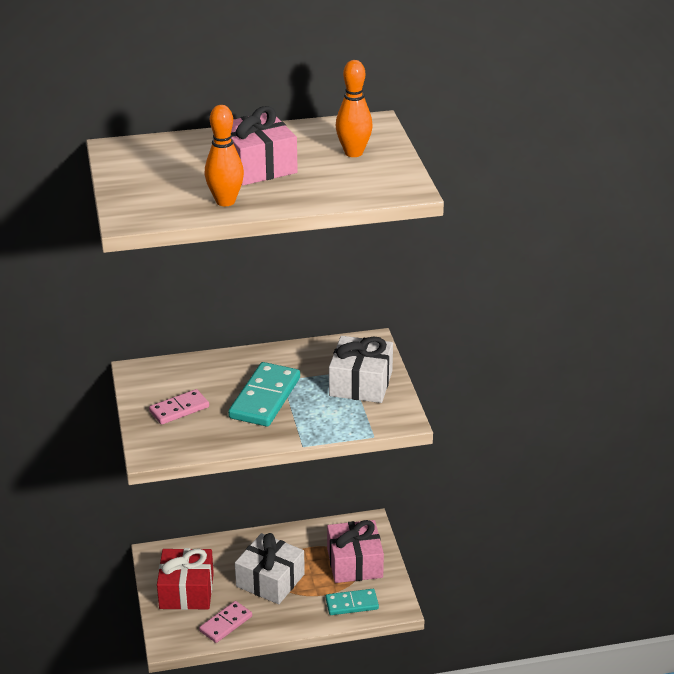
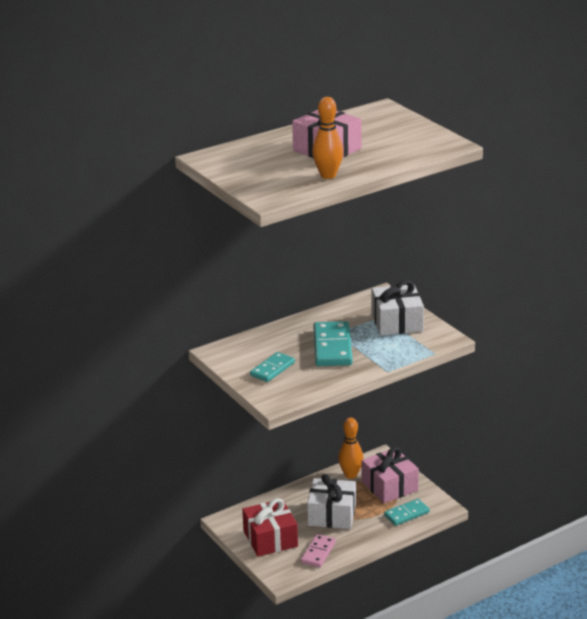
camera: 20 degrees left, 5 degrees down
(179, 409) = (272, 369): pink domino -> turquoise domino
(353, 153) = (388, 129): orange bowling pin -> orange bowling pin (351, 475)

